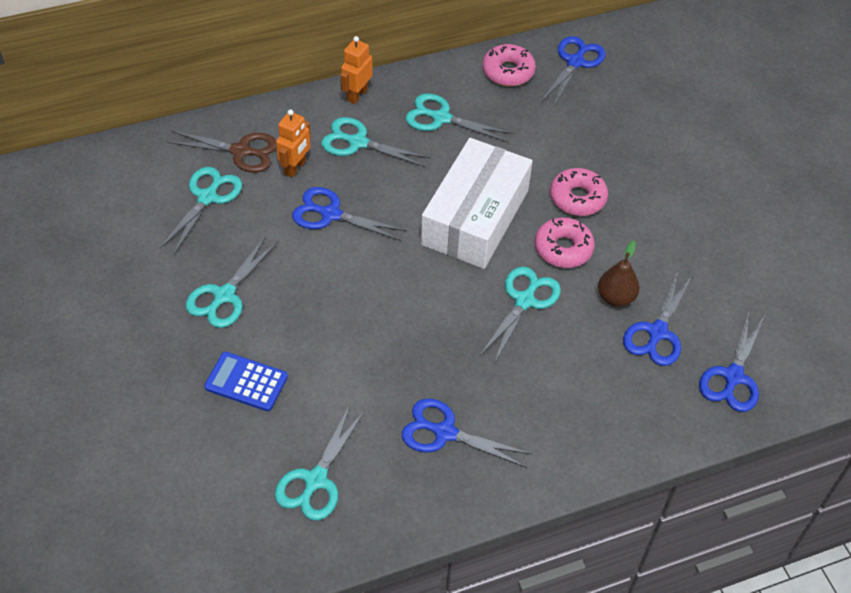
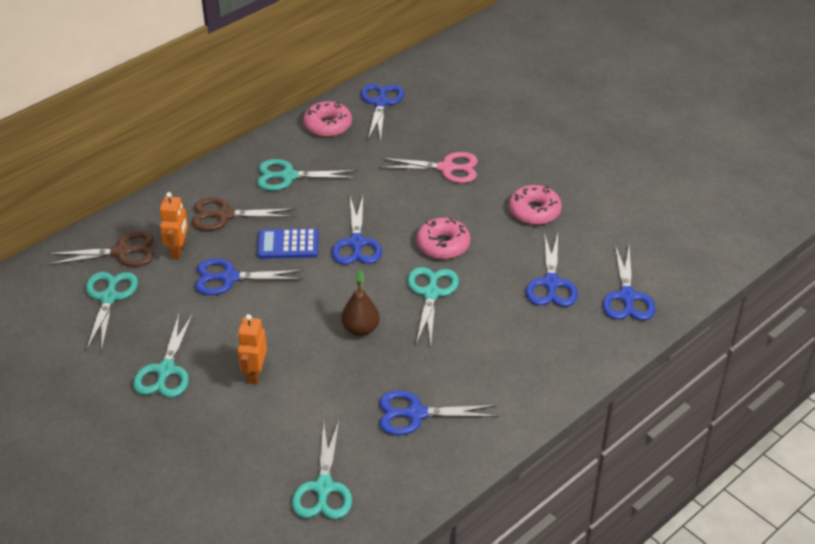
camera: 20 degrees left, 10 degrees down
(246, 382) = (221, 432): blue calculator -> blue calculator (288, 244)
(357, 95) = (204, 179): orange robot -> orange robot (255, 373)
(358, 142) = (224, 215): turquoise scissors -> brown scissors
(475, 217) = (356, 243): white box -> blue scissors
(577, 198) = (435, 204): pink donut -> pink donut (534, 211)
(609, 160) = (446, 168): none -> pink scissors
(616, 297) = (505, 268): brown pear -> brown pear (360, 329)

